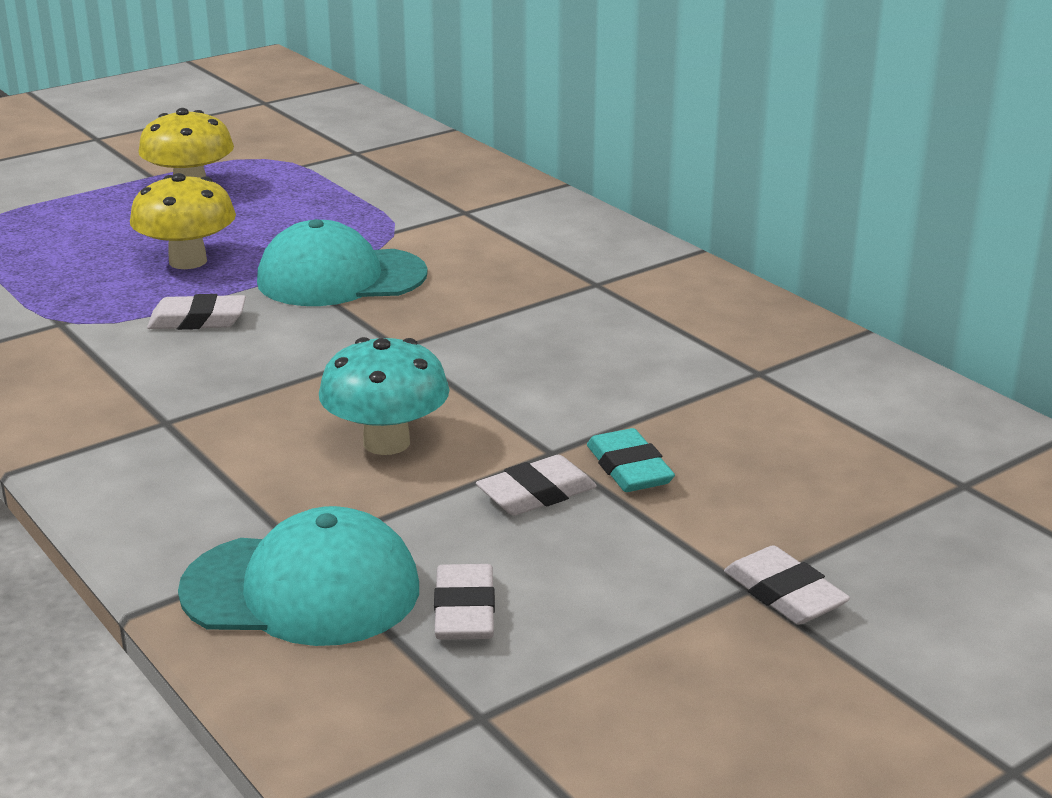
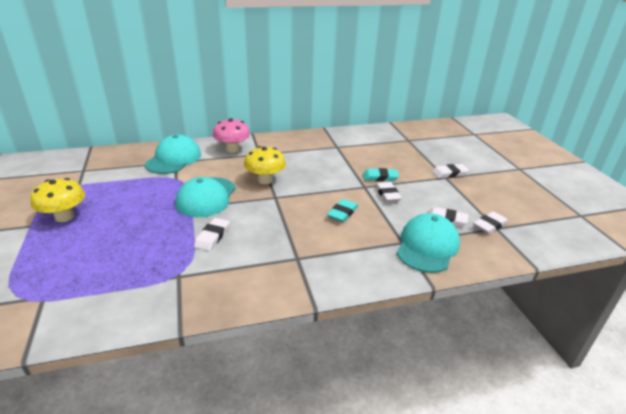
camera: 70 degrees left, 5 degrees up
(188, 261) = (149, 230): yellow mushroom -> yellow mushroom (265, 180)
(386, 442) = (342, 213): turquoise mushroom -> turquoise eraser
(474, 207) = (174, 159): none -> turquoise cap
(488, 701) = (490, 225): none -> white eraser
(585, 250) = (232, 149): none -> pink mushroom

